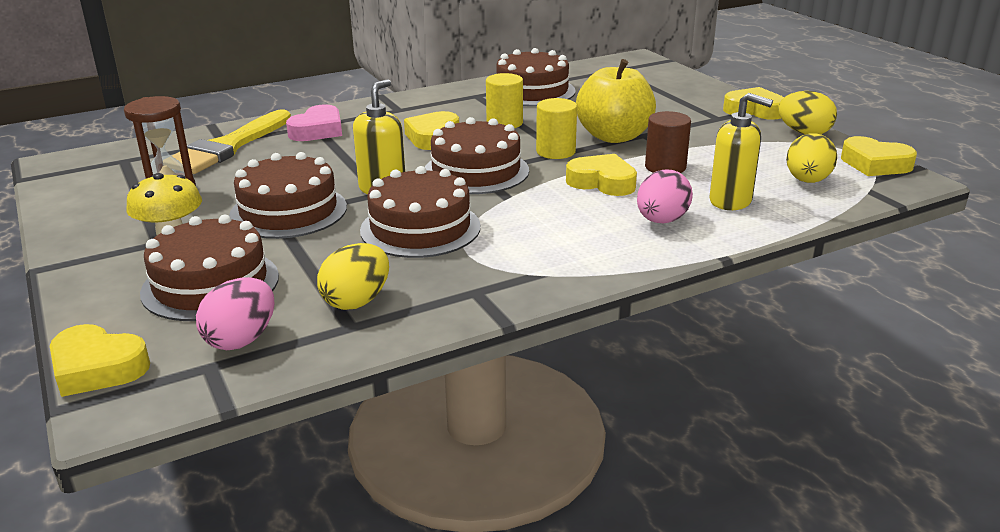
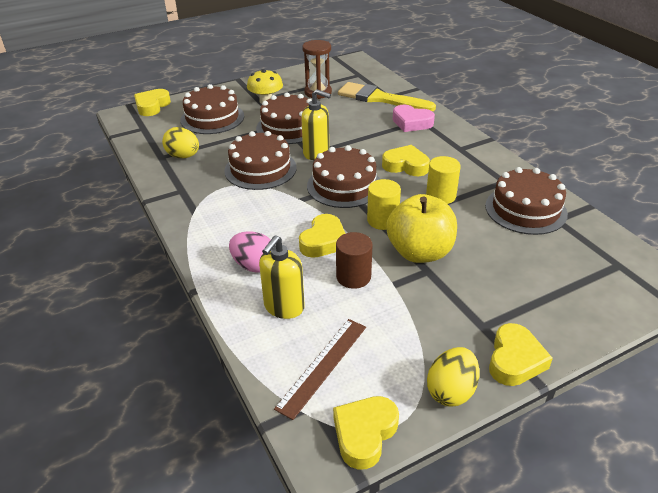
camera: 90 degrees right, 10 degrees up
(241, 339) = (160, 132): pink egg -> none
(807, 181) = (322, 366): yellow egg -> brown ruler

